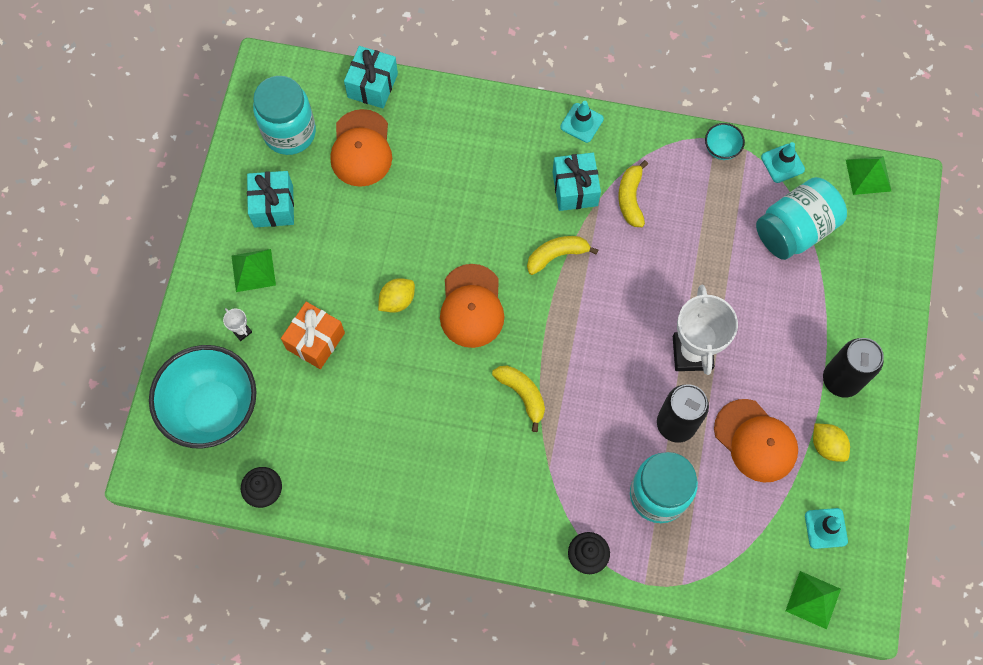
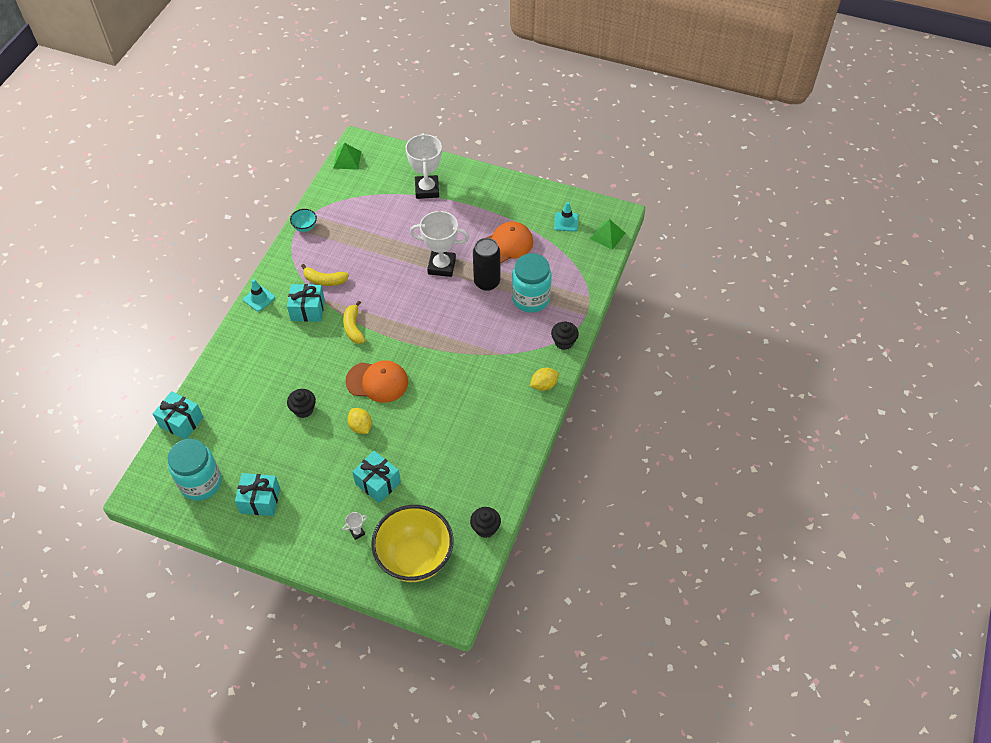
camera: 80 degrees left, 15 degrees down
(213, 409) = (415, 558): turquoise bowl -> yellow bowl
(253, 270) = (309, 520): green pyramid -> none
(315, 341) = (378, 483): orange gift -> turquoise gift
(361, 148) = (232, 435): orange cap -> none
(413, 223) = (303, 409): none -> black cupcake
(522, 394) = (448, 361): yellow banana -> none
(782, 163) = (325, 198): turquoise traffic cone -> none
(794, 229) = (372, 201): turquoise jar -> none
(827, 446) = (516, 212): yellow lemon -> yellow lemon (544, 385)
(838, 303) = (427, 189): none -> white trophy
(841, 380) = (476, 198): black can -> none

